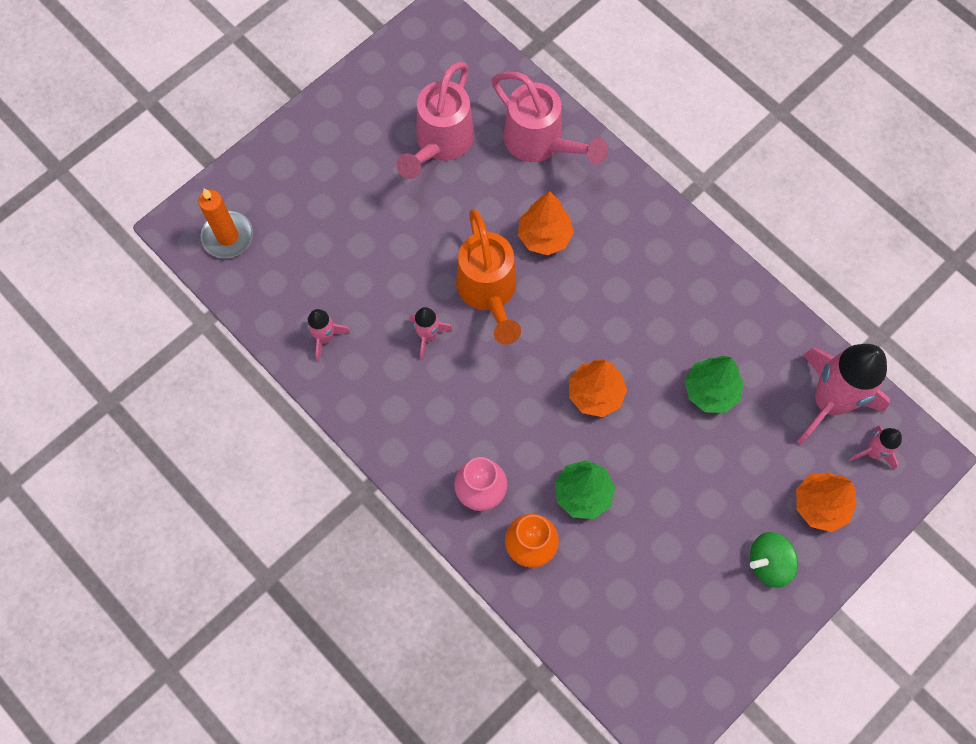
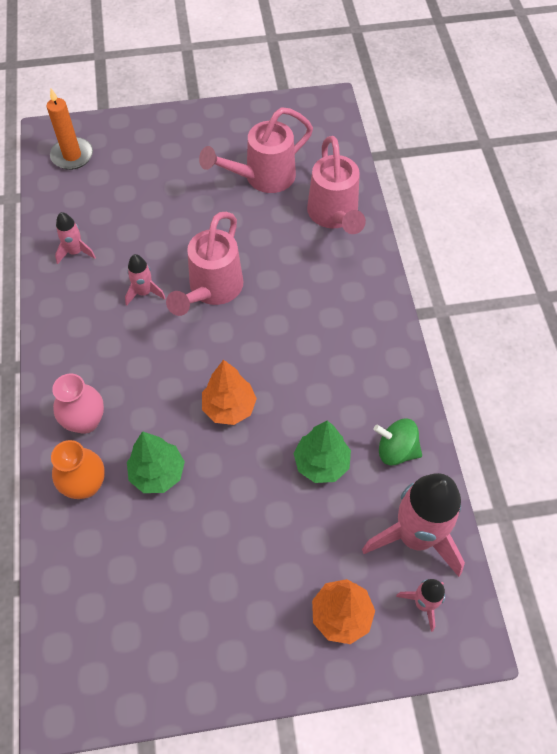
camera: 35 degrees right, 10 degrees down
(489, 293) = (211, 291): orange watering can -> pink watering can
(544, 237) = (284, 277): orange tree -> none
(769, 563) = (259, 632): green spinning top -> green spinning top (396, 450)

